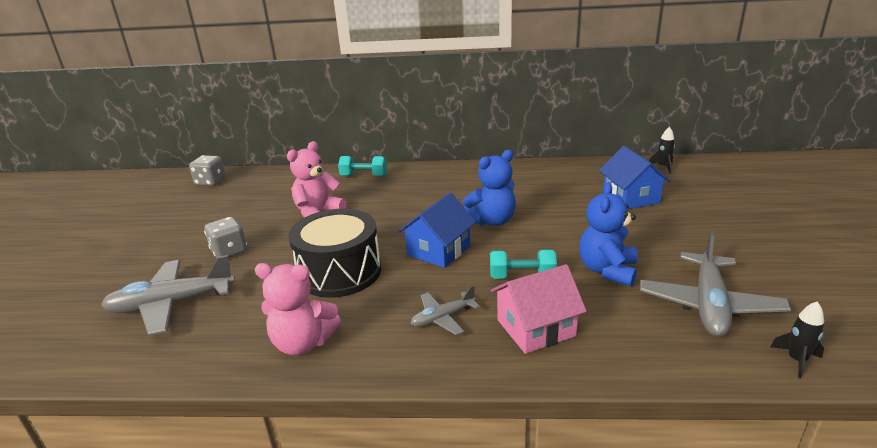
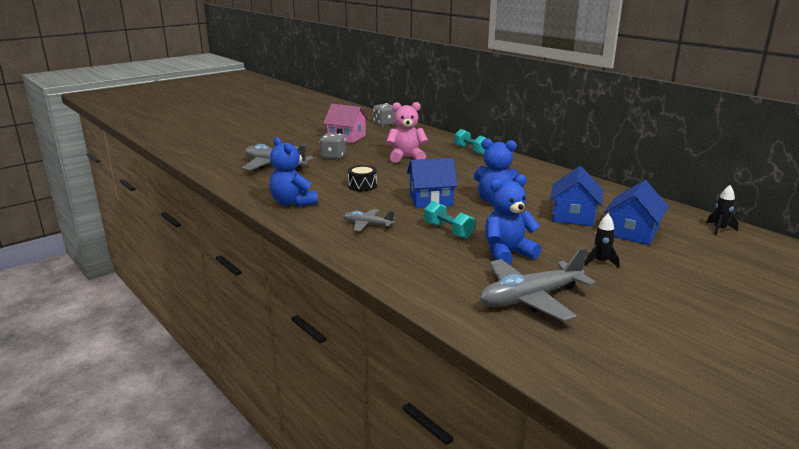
camera: 45 degrees right, 5 degrees down
(303, 343) = (293, 203): pink teddy bear -> blue teddy bear
(339, 272) = (362, 186): black drum -> black drum, size x0.47
(536, 328) = (402, 252): pink house -> pink house (347, 137)
(571, 204) = (573, 216): none -> blue house
(796, 360) = (516, 345): black rocket -> black rocket (600, 262)

